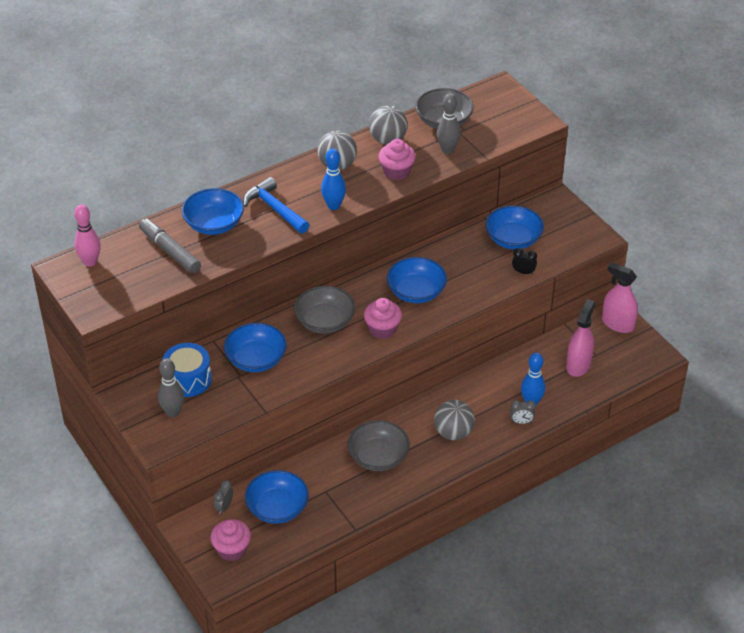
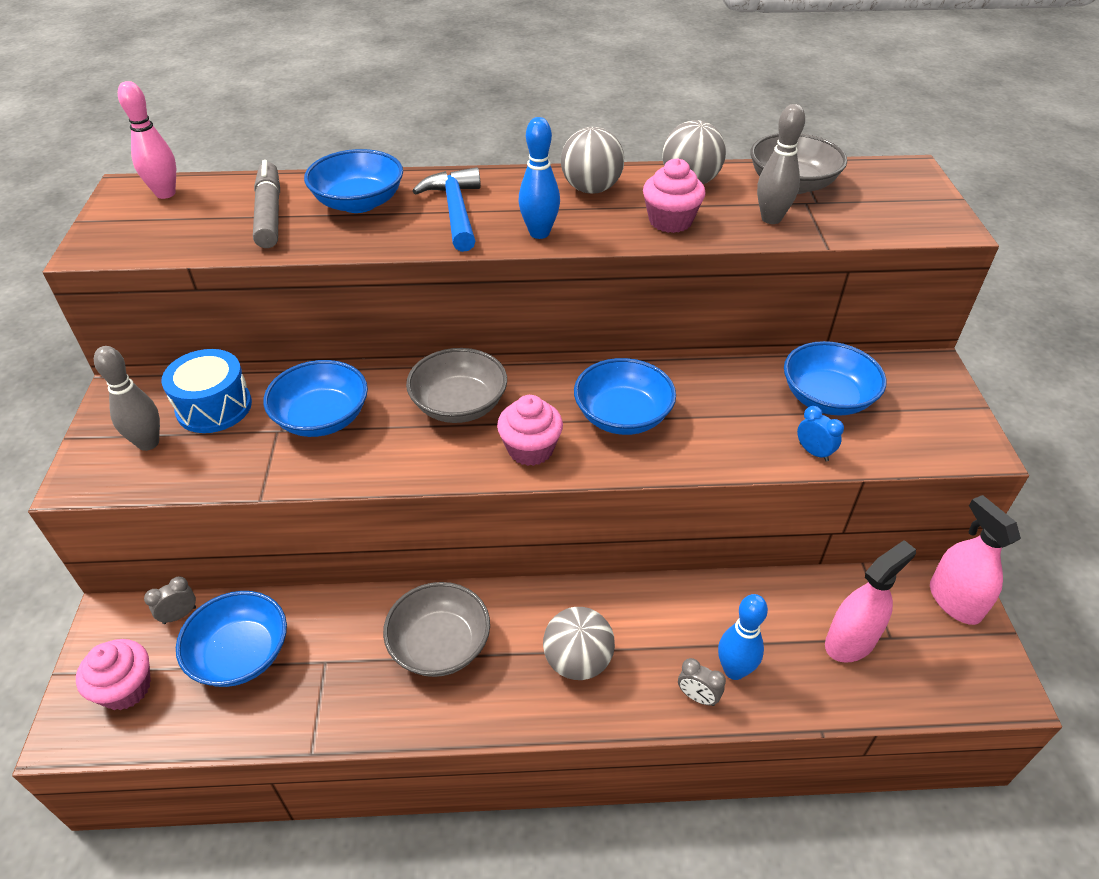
camera: 30 degrees right, 0 degrees up
(523, 272) = (813, 452): black clock -> blue clock

